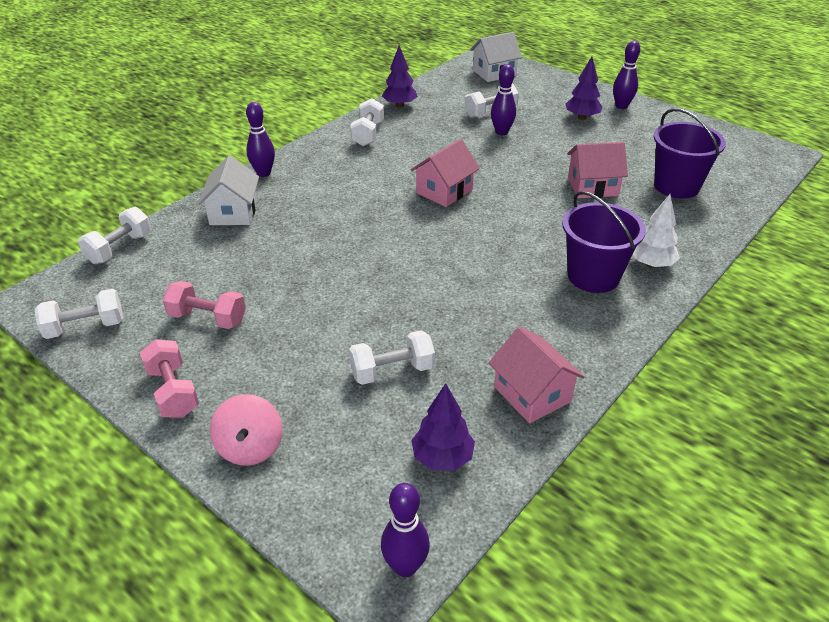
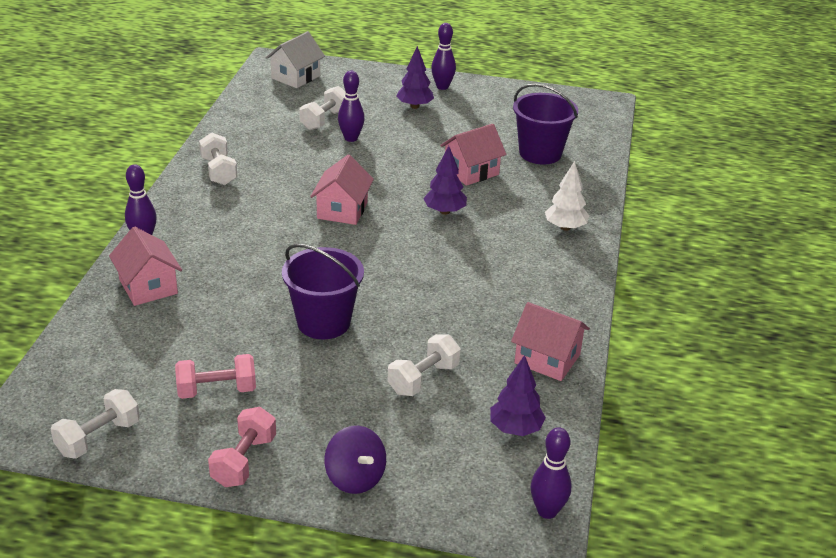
camera: 30 degrees left, 5 degrees down
(120, 248) = (58, 356): white dumbbell -> none
(173, 392) = (244, 461): pink dumbbell -> pink dumbbell turned 75 degrees clockwise
(233, 212) = (148, 286): white house -> pink house
(250, 447) = (355, 478): pink spinning top -> purple spinning top
(399, 105) = (226, 133): purple tree -> purple tree (444, 211)
(593, 276) = (527, 251): purple bucket -> purple bucket (323, 322)

